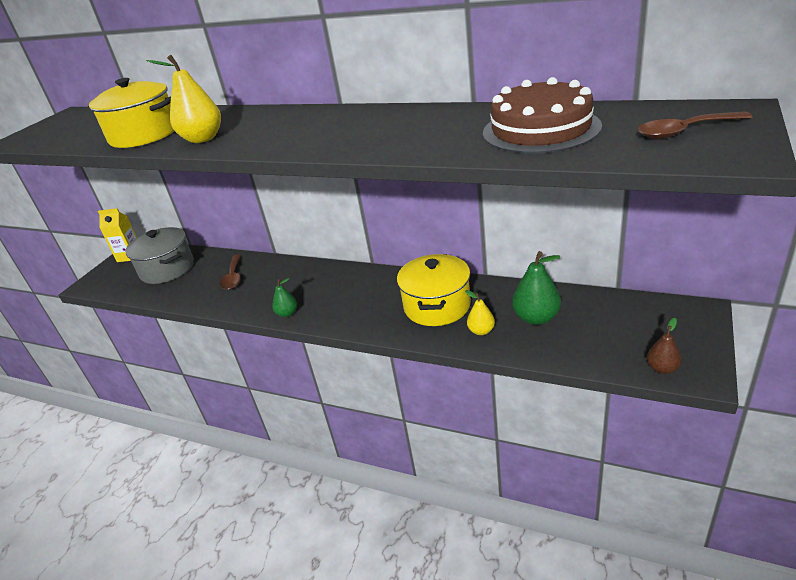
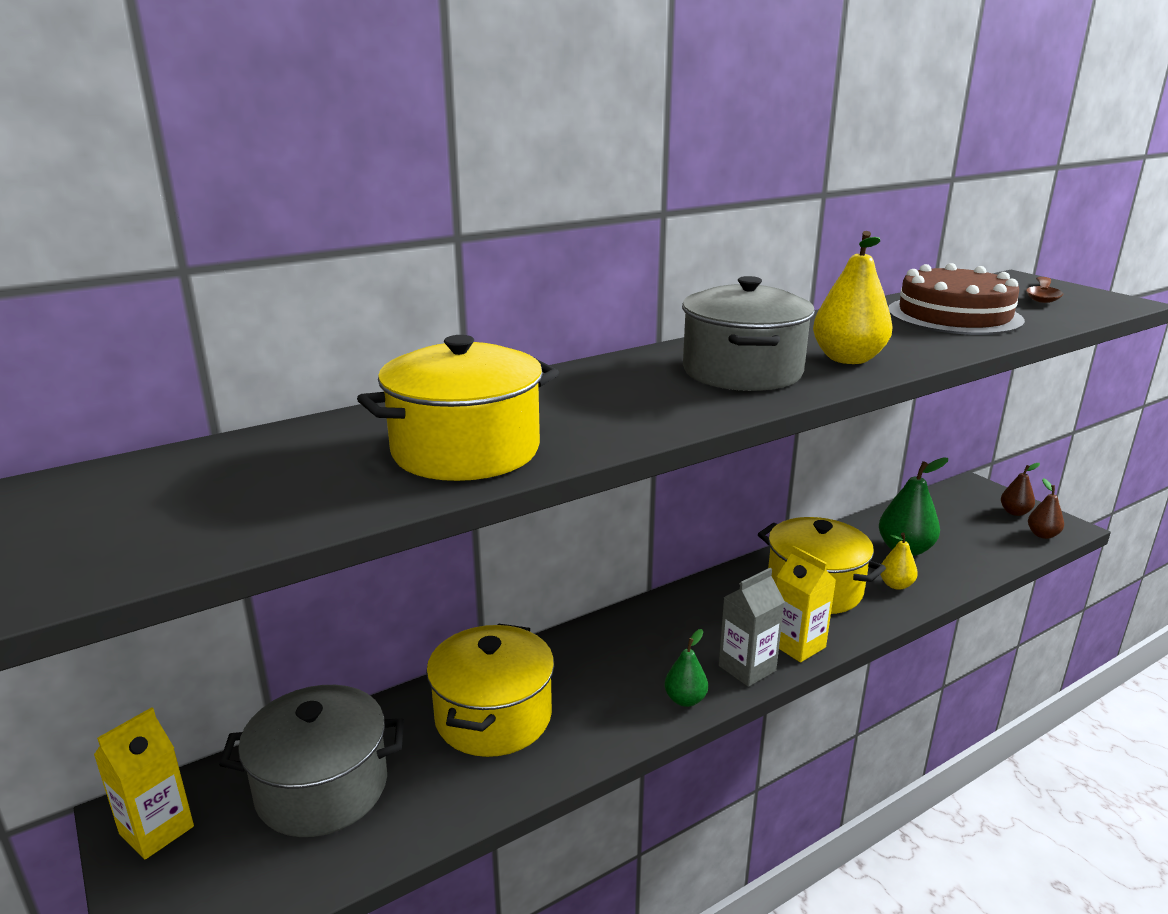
camera: 60 degrees left, 10 degrees down
(203, 139) = (614, 420): yellow pear -> yellow pear (848, 359)
(233, 277) = (493, 716): brown spoon -> yellow pot
(308, 131) = (742, 372): none -> grey pot
(330, 318) = (747, 668): none -> grey carton
(369, 324) = (797, 645): none -> yellow carton
(683, 343) = (1014, 512): none -> brown pear

